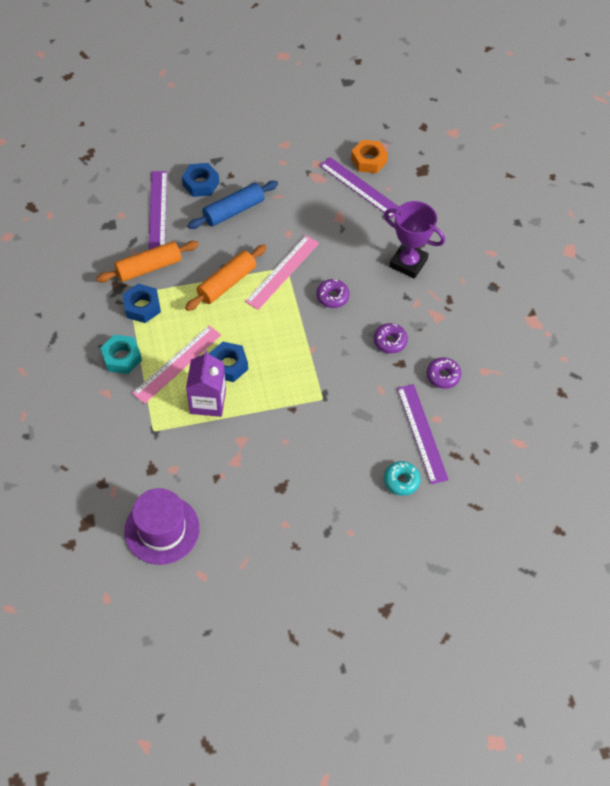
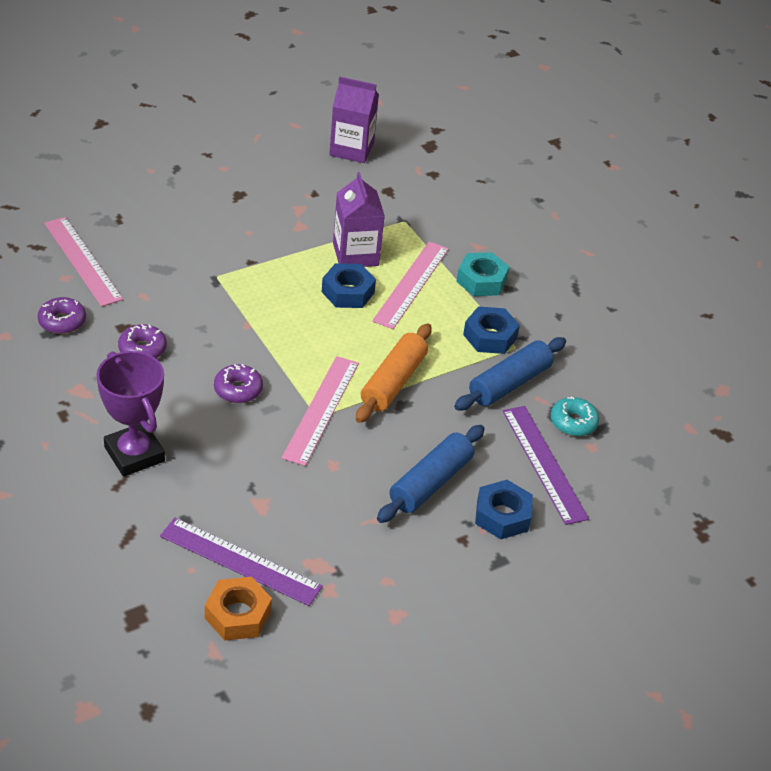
camera: 160 degrees right, 15 degrees down
(149, 267) = (509, 383): orange rolling pin -> blue rolling pin
(162, 529) = (351, 149): purple hat -> purple carton
(401, 481) = (101, 216): turquoise donut -> turquoise donut (573, 422)
(408, 263) = (134, 454): purple trophy -> purple trophy turned 45 degrees clockwise
(422, 433) = (82, 261): purple ruler -> pink ruler

